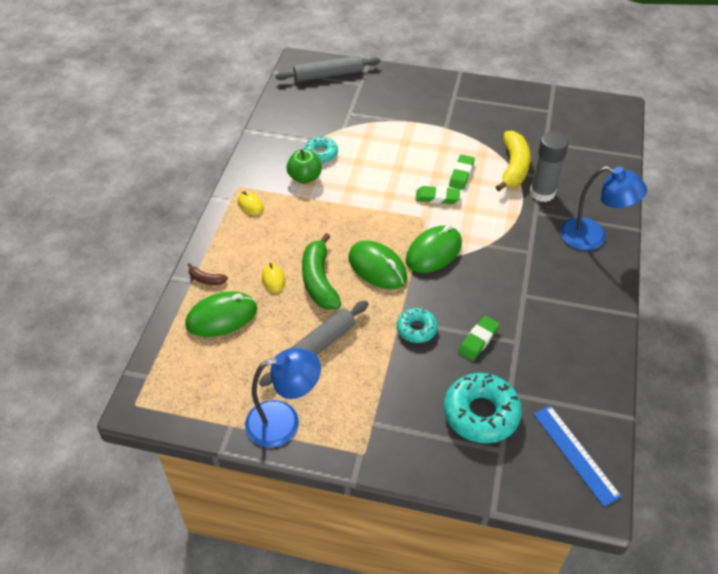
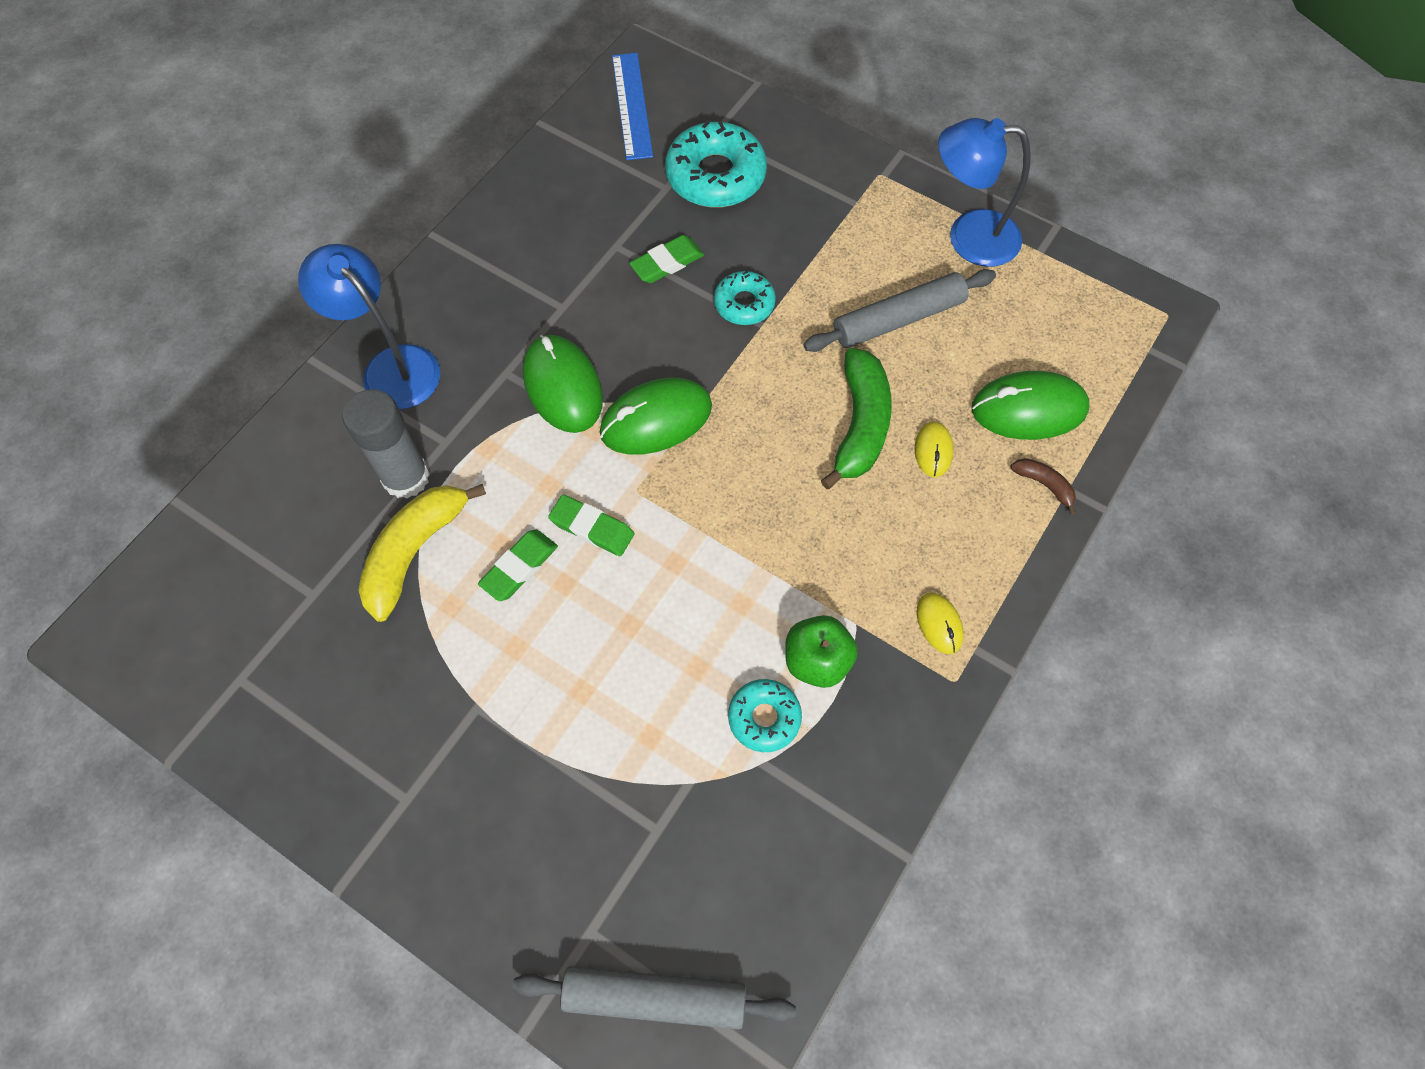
camera: 160 degrees left, 15 degrees up
(377, 267) = (758, 420): green mouse -> green mouse (562, 386)

